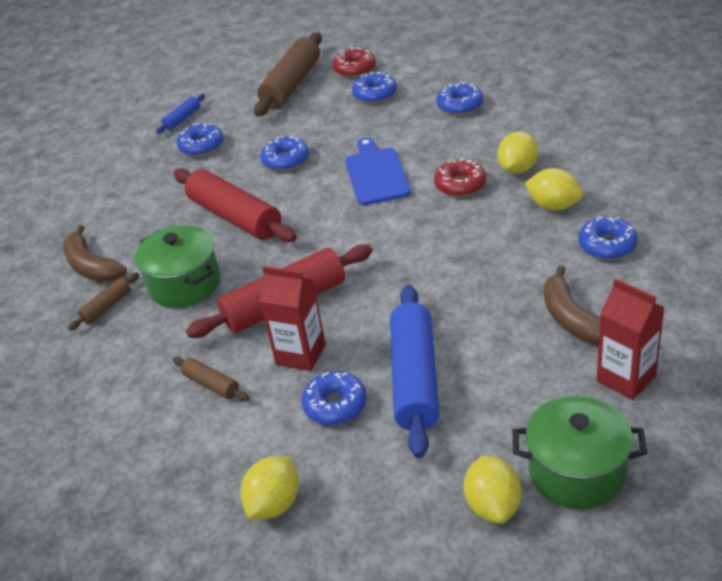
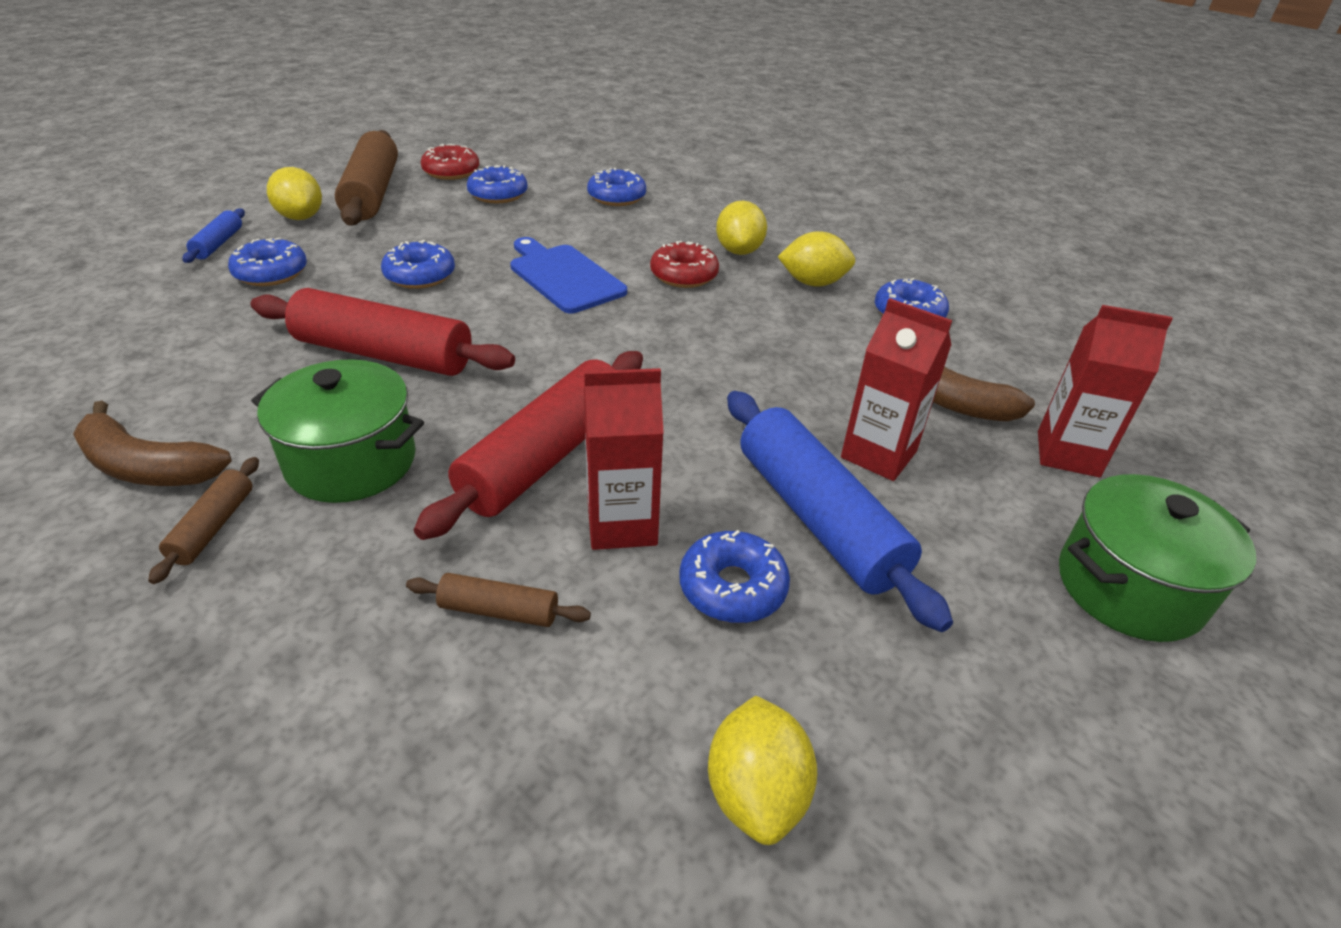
camera: 35 degrees left, 0 degrees up
(488, 348) = (878, 454): none -> red carton
(493, 505) = (1077, 672): yellow lemon -> yellow lemon (301, 217)

